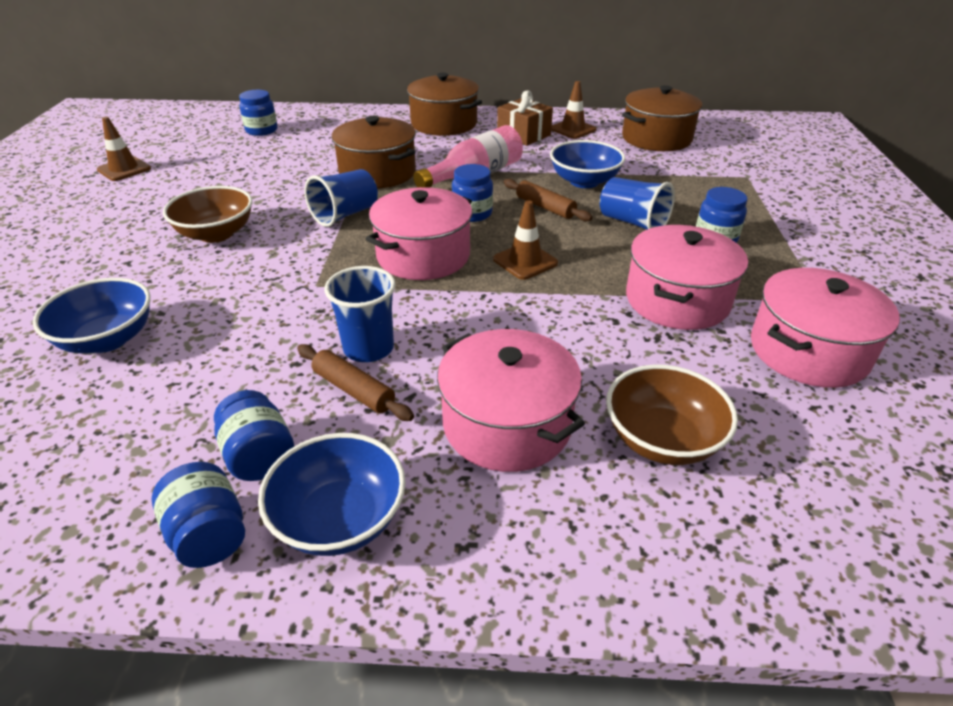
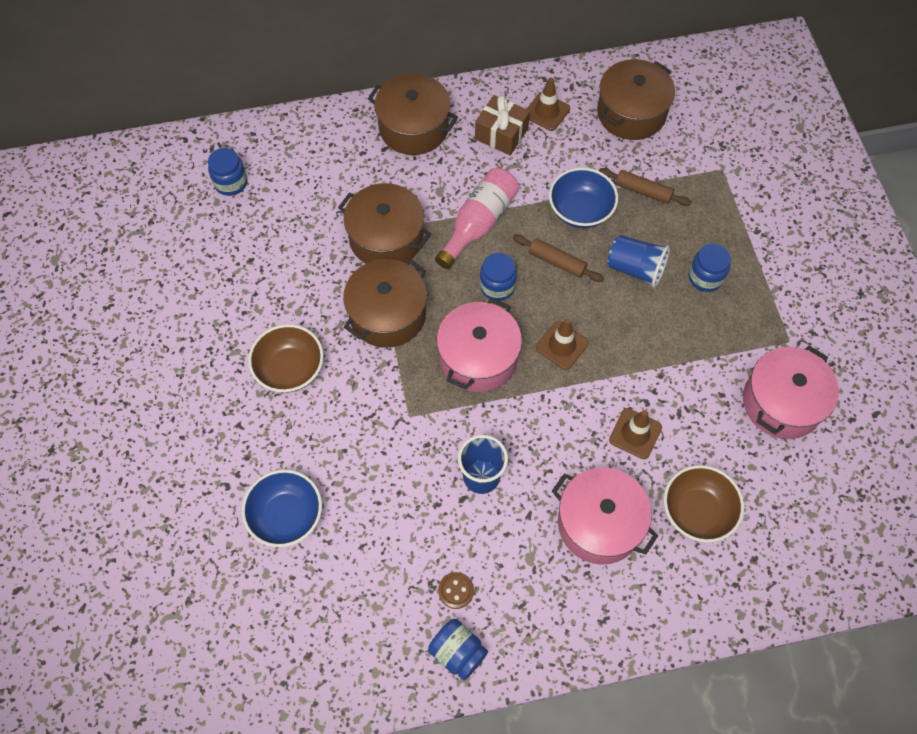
camera: 15 degrees left, 25 degrees up
(124, 169) = (136, 288): brown traffic cone -> brown traffic cone (635, 433)
(259, 456) = (456, 591): blue jar -> brown button
(340, 519) = (526, 622): blue bowl -> none
(345, 215) = (387, 314): blue cup -> brown pot
(353, 390) = (489, 519): brown rolling pin -> brown rolling pin (643, 191)
(677, 300) = (686, 367): pink pot -> none

